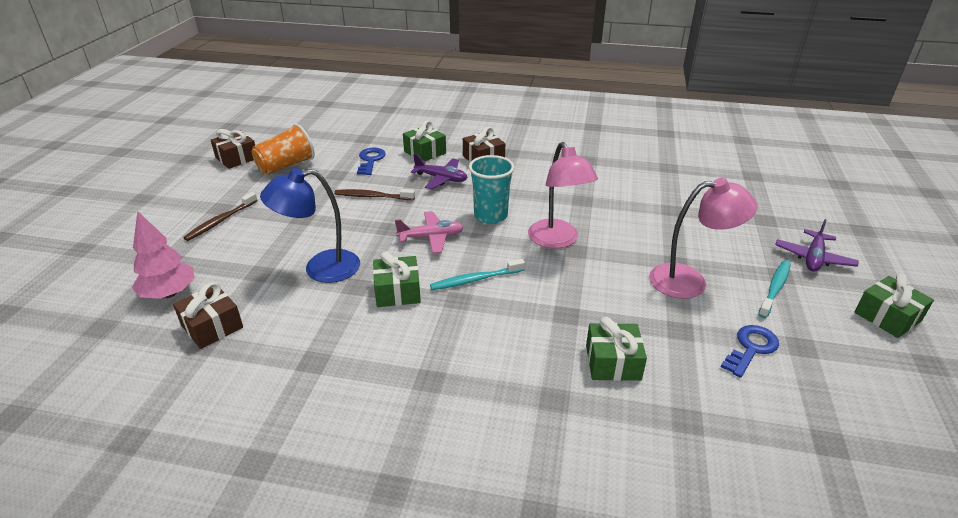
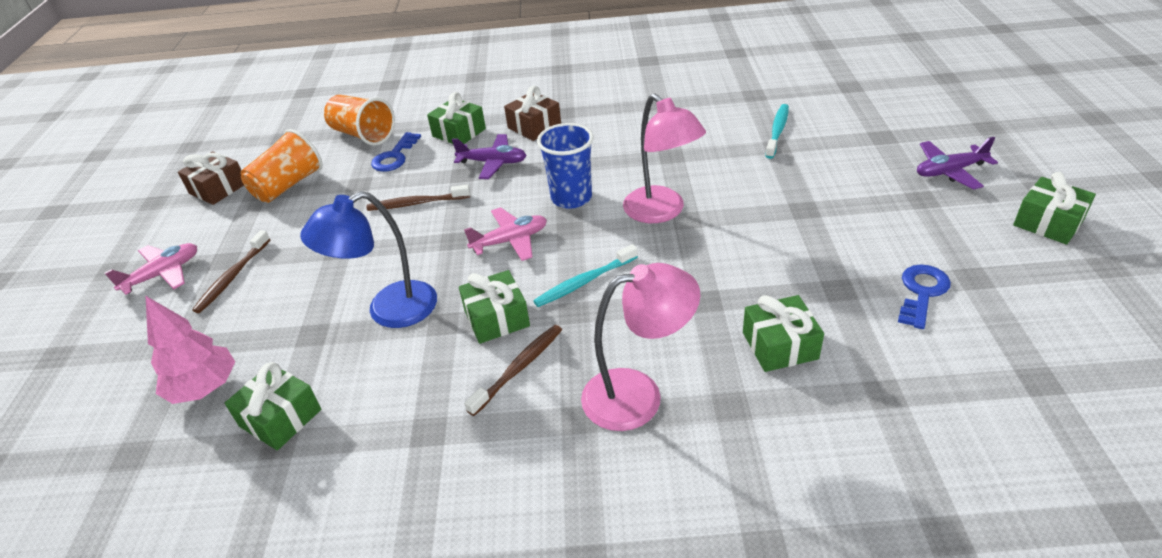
camera: 10 degrees left, 5 degrees up
(174, 209) = (163, 274): none -> pink plane
(212, 326) = (280, 418): brown gift -> green gift
(354, 141) = (363, 135): none -> orange cup
(370, 160) = (395, 156): blue key -> blue key turned 150 degrees counterclockwise
(399, 332) = (519, 368): none -> brown toothbrush
(490, 216) = (571, 198): turquoise cup -> blue cup
(689, 281) = (828, 228): pink lamp -> pink lamp (638, 395)
(775, 288) = (922, 216): turquoise toothbrush -> turquoise toothbrush (777, 131)
(813, 258) = (949, 171): purple plane -> purple plane turned 60 degrees clockwise

